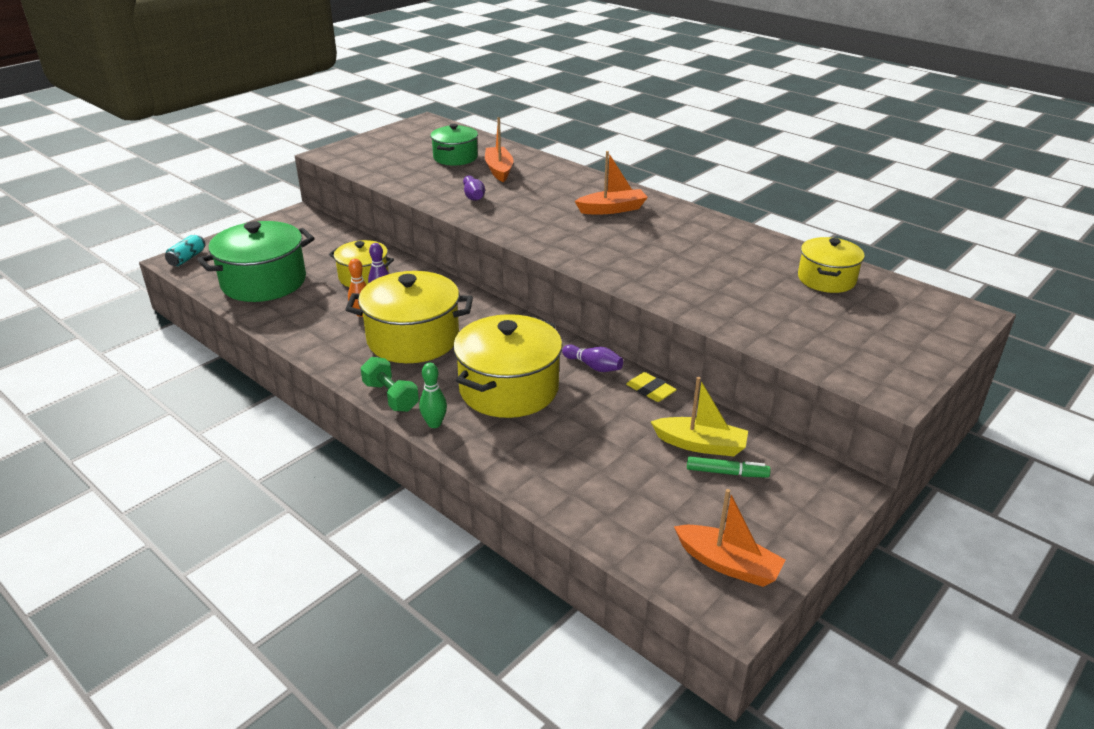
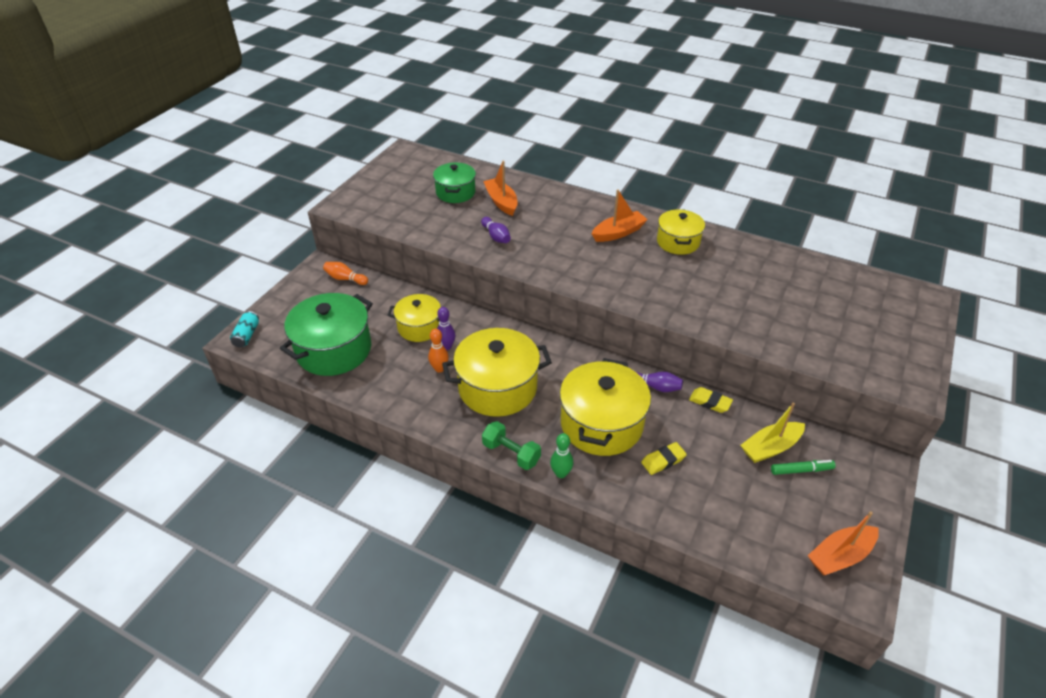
camera: 15 degrees left, 10 degrees up
(314, 228) = (345, 279): none -> orange bowling pin
(560, 433) = (663, 460): none -> yellow eraser
(700, 445) = (770, 448): yellow boat -> yellow boat turned 150 degrees clockwise
(727, 564) = (840, 556): orange boat -> orange boat turned 135 degrees clockwise
(826, 279) = (817, 281): yellow pot -> yellow pot (678, 242)

